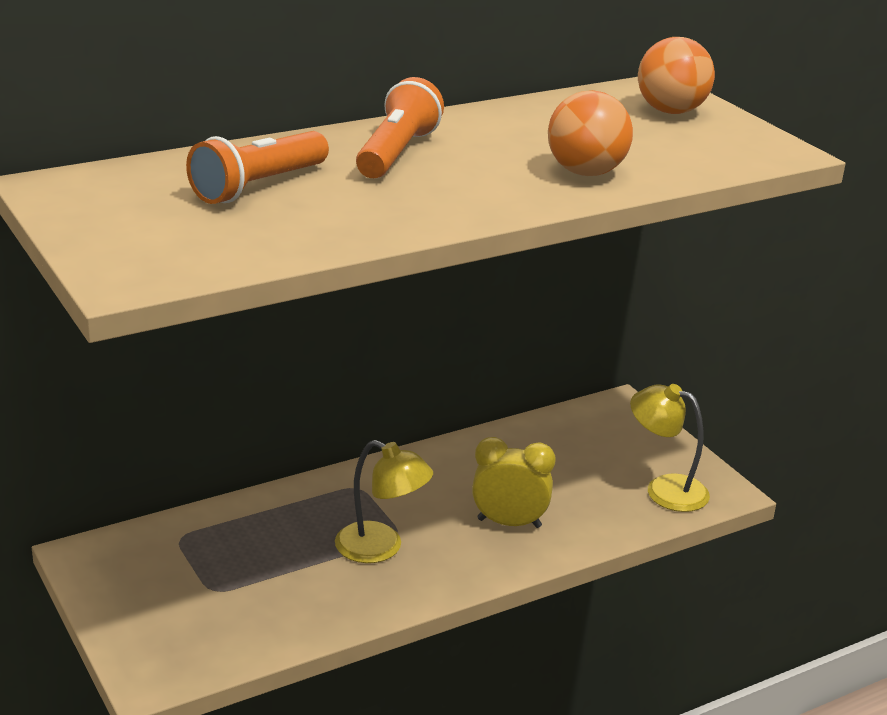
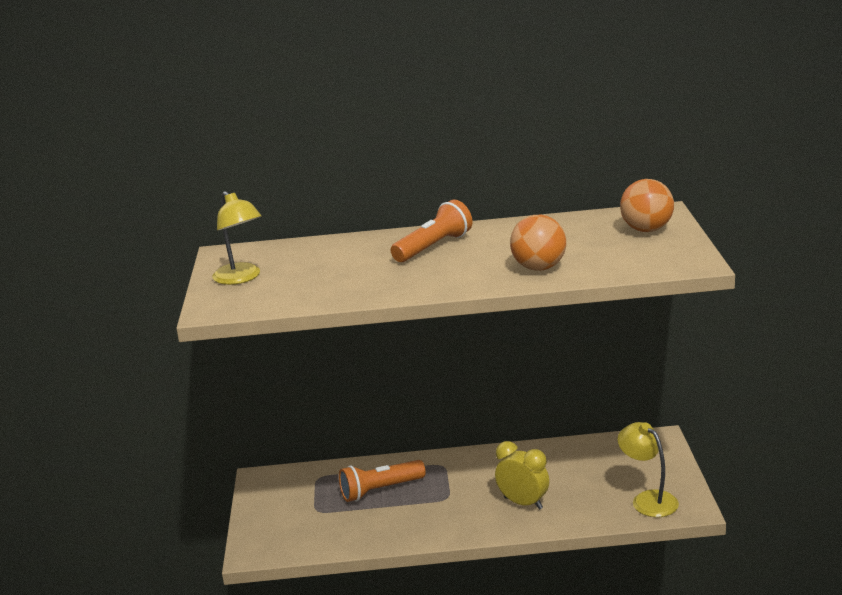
camera: 30 degrees right, 5 degrees down
(258, 186) = (332, 262): orange flashlight -> orange flashlight (380, 490)
(381, 548) = (430, 504): yellow lamp -> yellow lamp (241, 278)

